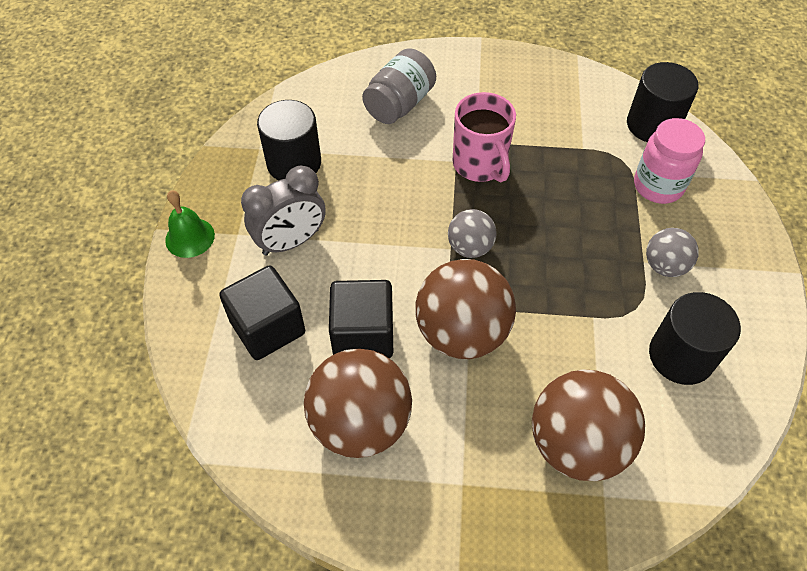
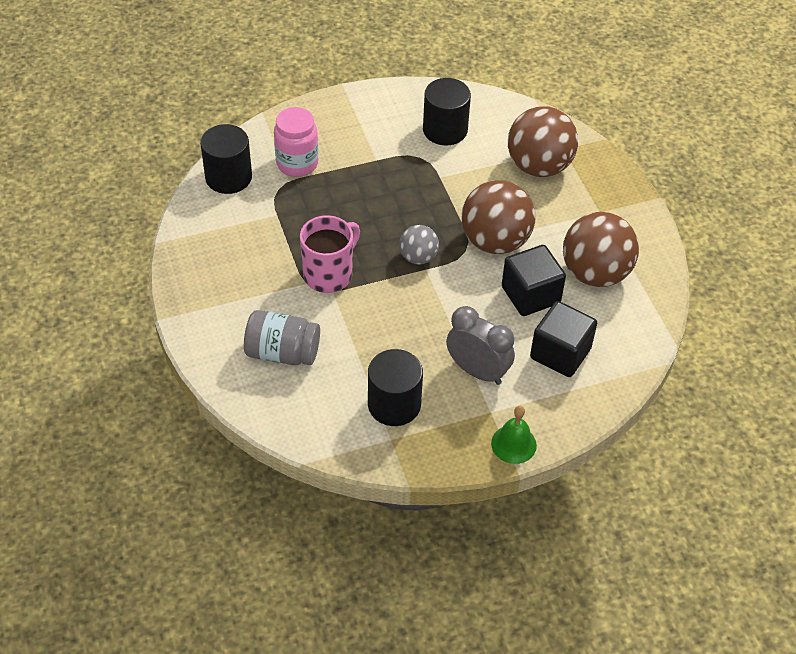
camera: 115 degrees left, 5 degrees down
(664, 266) = (374, 148): grey ball -> none

